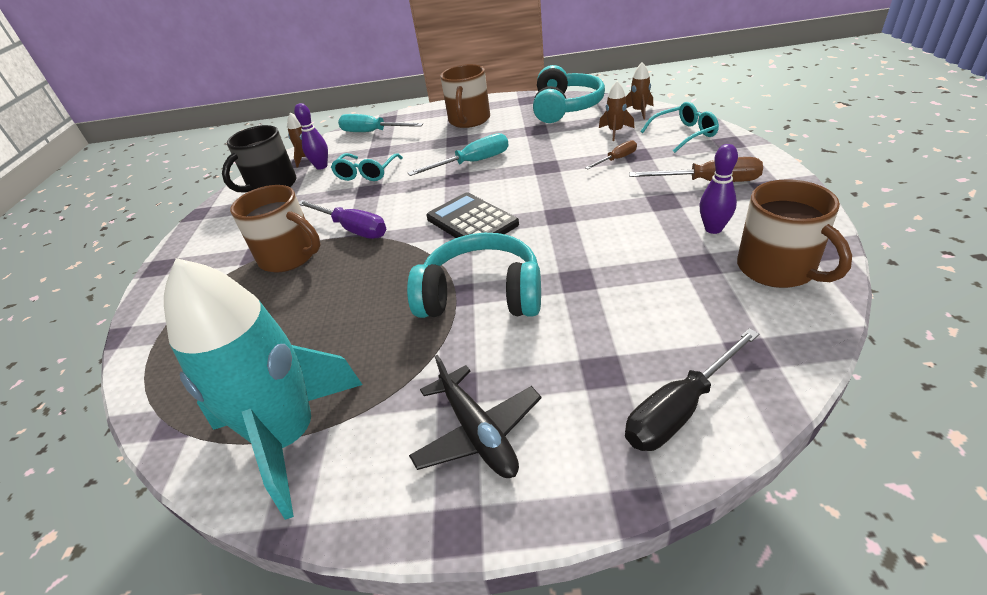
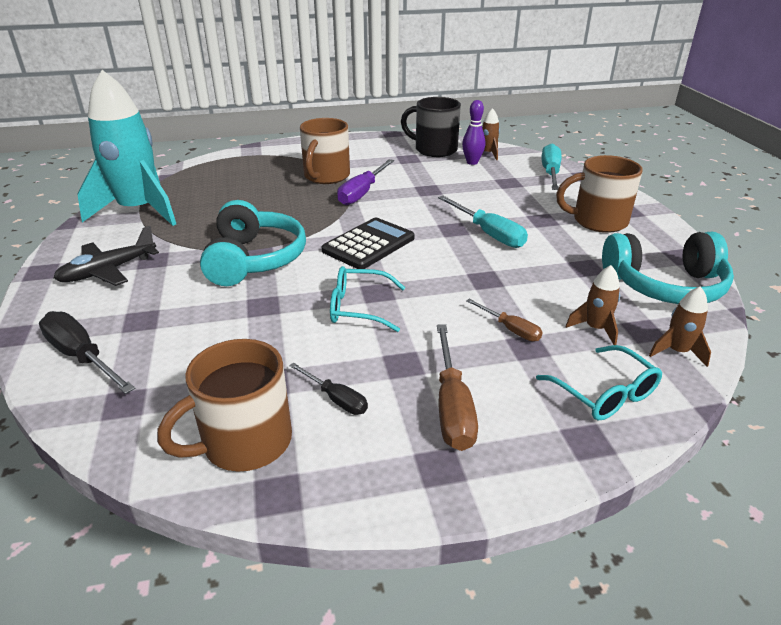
camera: 75 degrees right, 5 degrees down
(366, 173) = (460, 184): turquoise glasses -> turquoise glasses (358, 308)
(713, 229) = (336, 399): purple bowling pin -> black screwdriver

